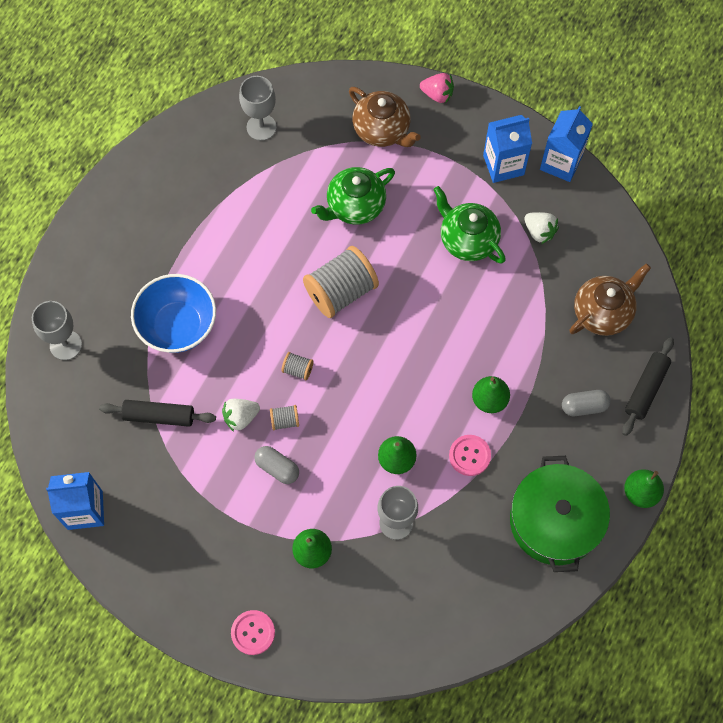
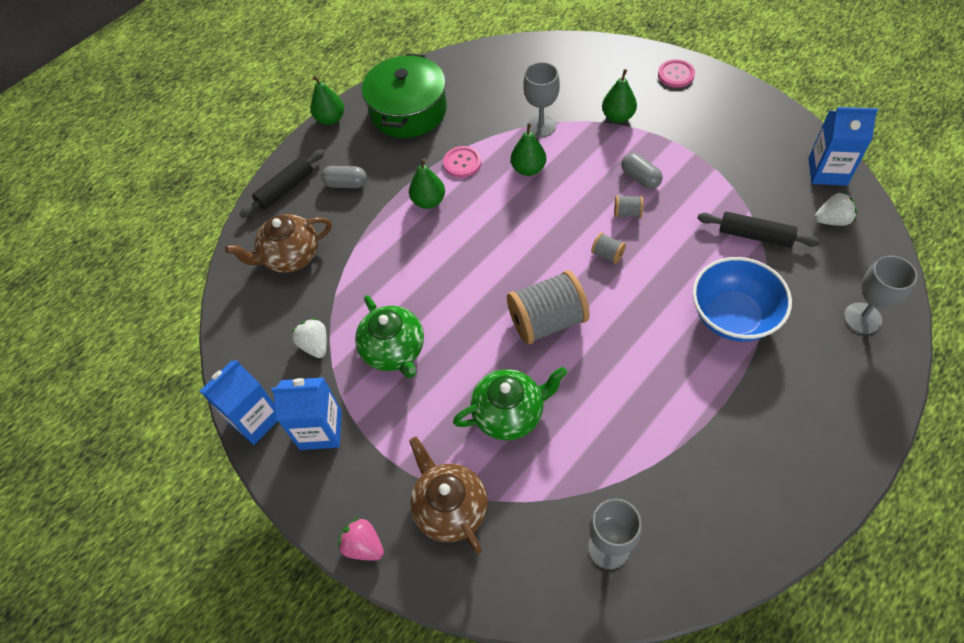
camera: 160 degrees left, 10 degrees down
(241, 417) = (671, 222): white strawberry -> white strawberry (832, 220)

